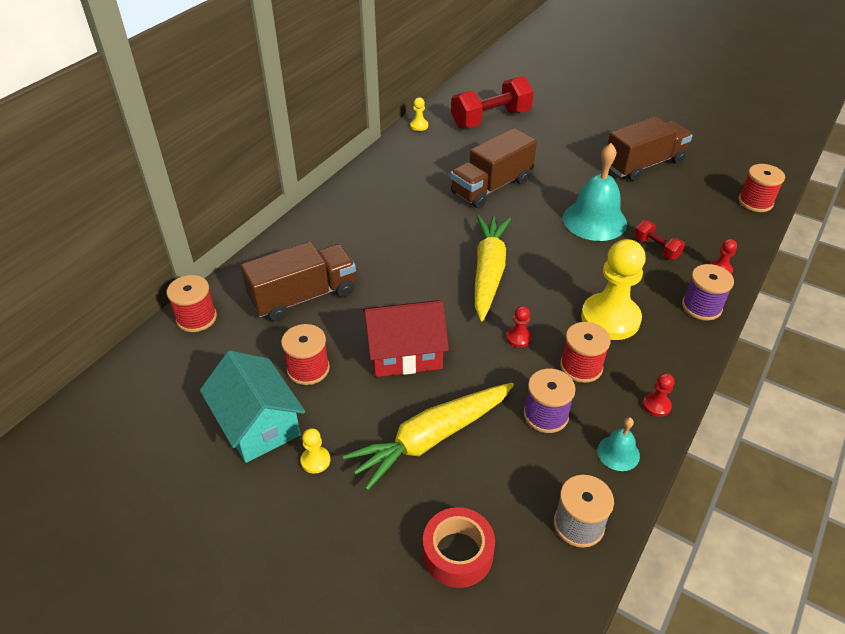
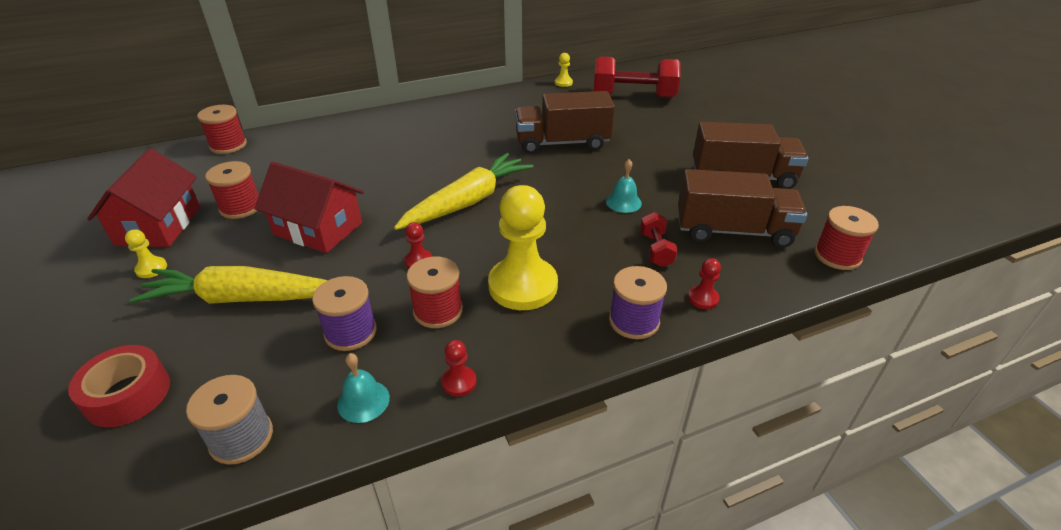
camera: 35 degrees right, 5 degrees down
(258, 424) = (159, 225): turquoise house -> red house
(303, 297) = (310, 161): brown truck -> brown truck (733, 231)
(594, 220) = (623, 202): turquoise bell -> turquoise bell, size x0.49

